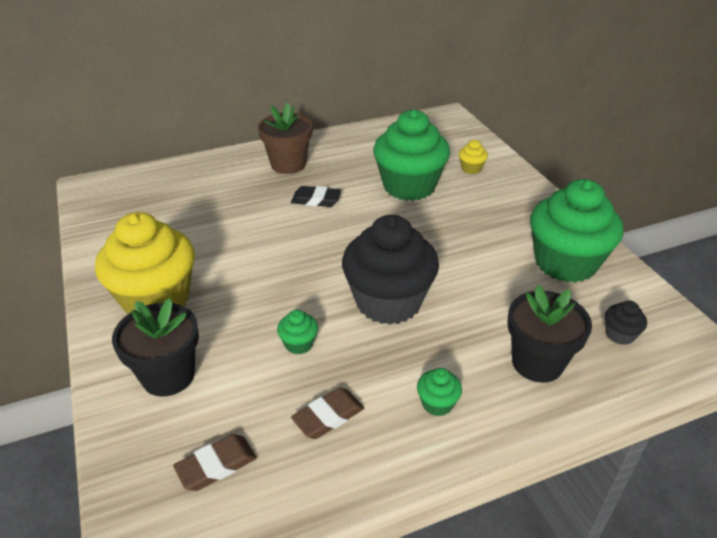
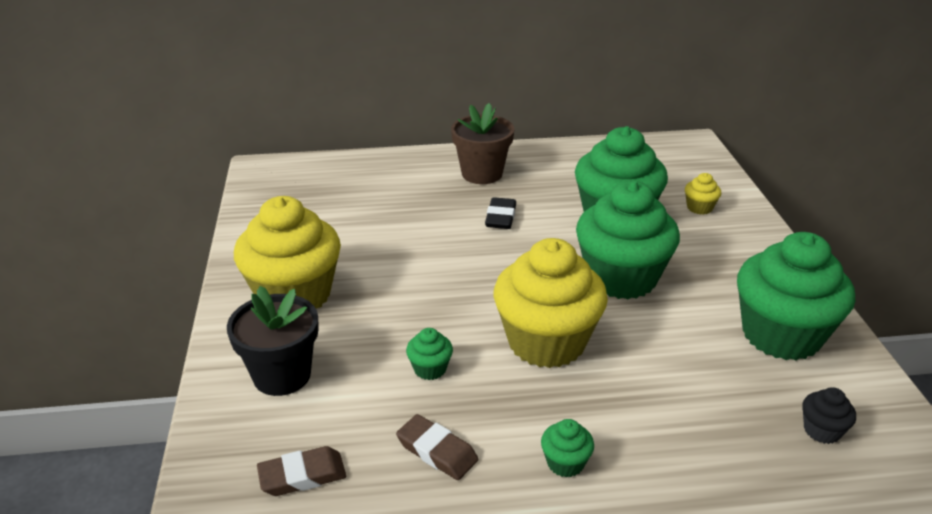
camera: 15 degrees right, 5 degrees down
(316, 200) = (500, 217): black eraser -> black eraser turned 75 degrees clockwise
(328, 416) = (437, 451): brown eraser -> brown eraser turned 60 degrees clockwise
(388, 302) = (546, 342): black cupcake -> yellow cupcake
(430, 236) = (621, 278): none -> green cupcake
(537, 362) = (703, 442): black flower pot -> none

